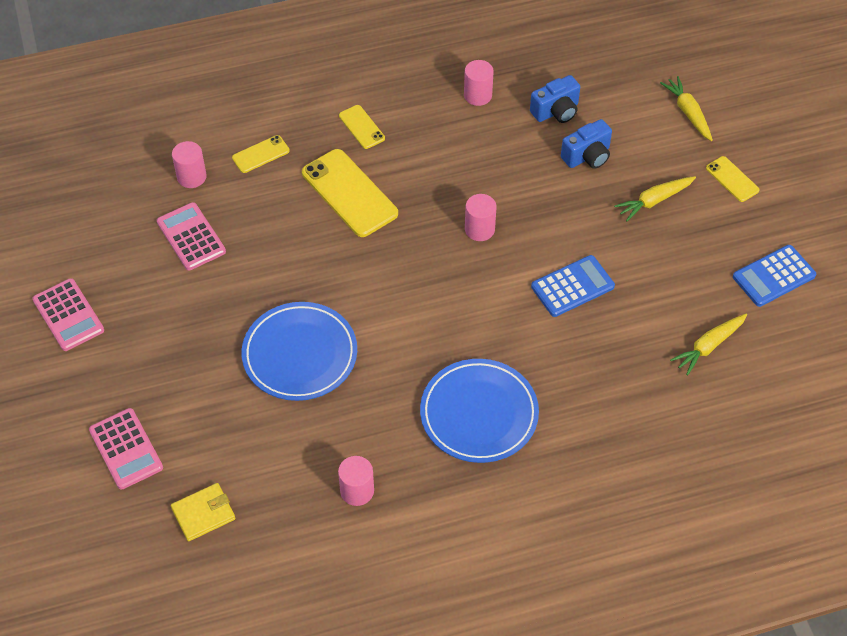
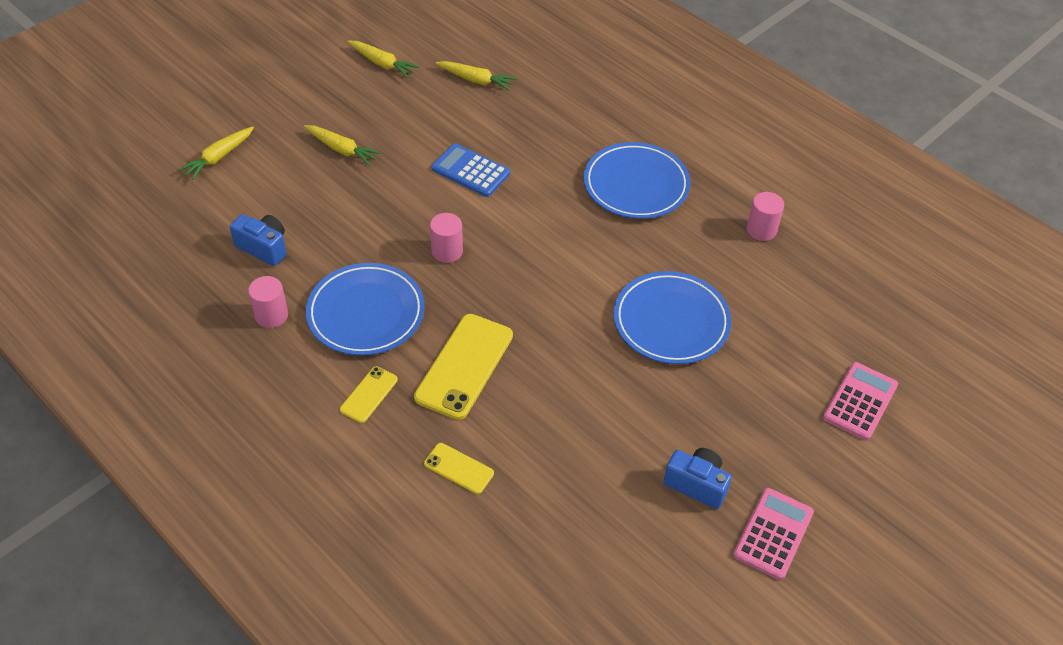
camera: 120 degrees left, 5 degrees down
(191, 177) = (528, 519): pink cylinder -> none
(191, 237) = (605, 475): pink calculator -> none
(203, 513) = (864, 316): yellow wallet -> none
(444, 152) = (366, 313): none -> blue plate
(587, 156) = (312, 207): blue camera -> blue camera (696, 484)
(732, 179) = (288, 110): yellow phone -> none
(773, 276) = (382, 63): blue calculator -> yellow carrot

